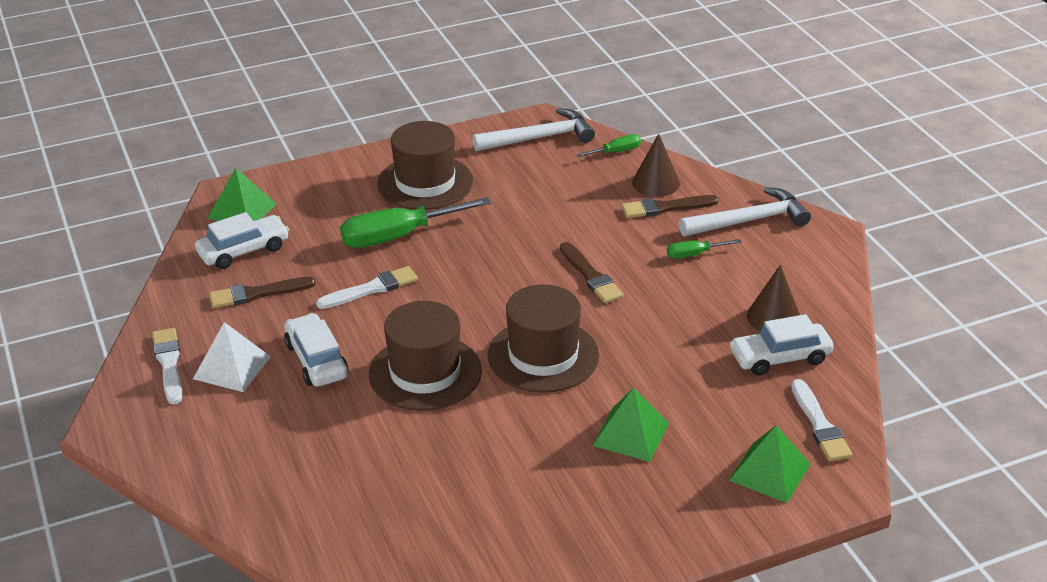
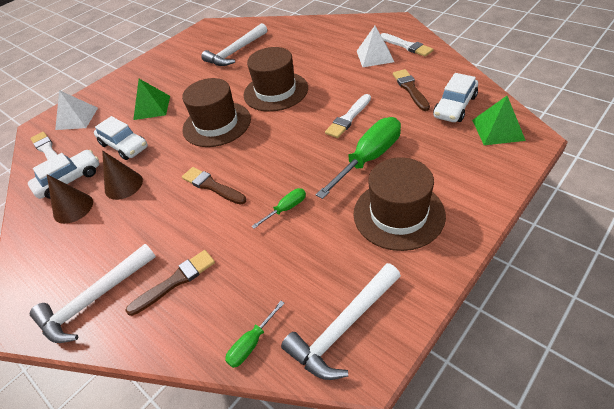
camera: 160 degrees right, 10 degrees up
(257, 294) = (410, 89): brown brush -> brown brush turned 60 degrees counterclockwise
(316, 360) = (337, 74): white car -> white car (124, 146)
(426, 497) = (236, 52): none -> white hammer
(655, 183) = (194, 312): brown cone -> brown cone (123, 185)
(694, 254) = (139, 239): green screwdriver -> green screwdriver (286, 209)
(770, 472) = (77, 118): green pyramid -> white pyramid

